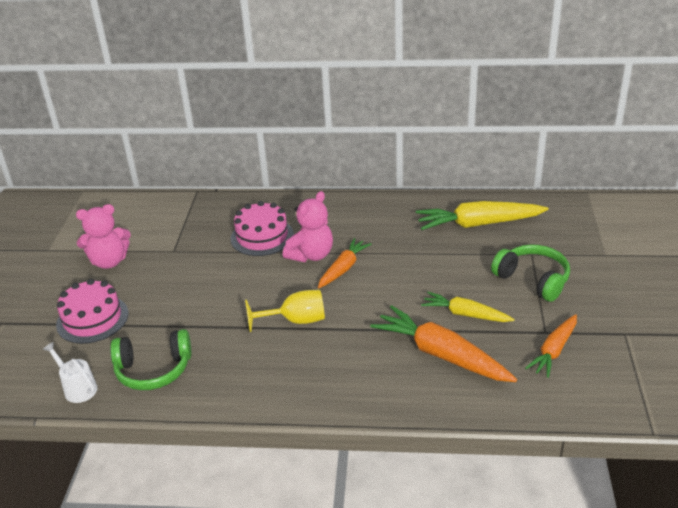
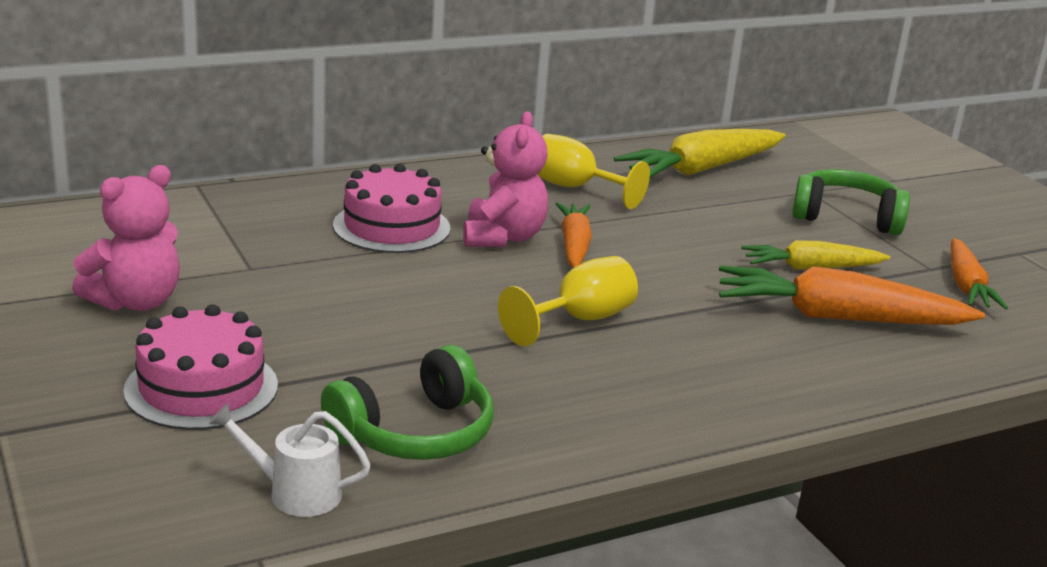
camera: 35 degrees left, 10 degrees down
(386, 226) = (575, 188): none -> yellow goblet

